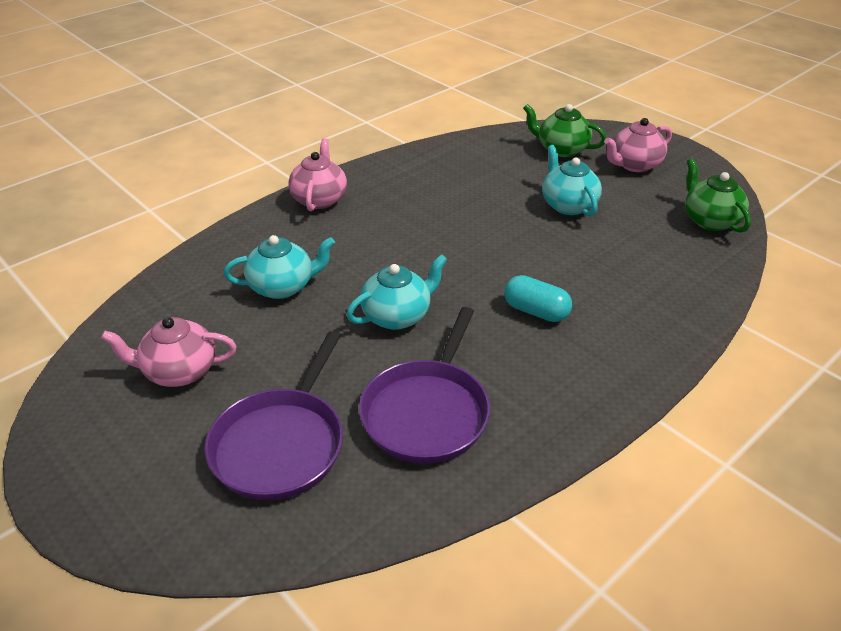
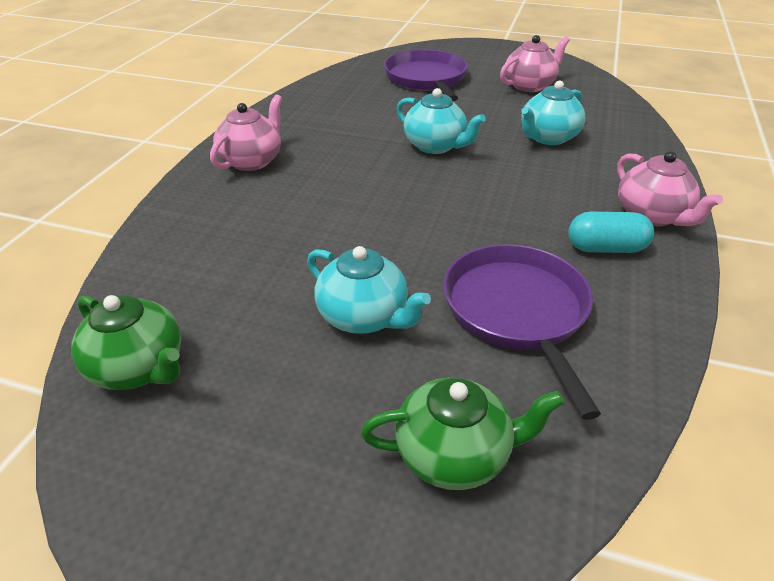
camera: 150 degrees right, 0 degrees up
(397, 316) = (436, 146): turquoise teapot -> turquoise teapot turned 75 degrees counterclockwise
(427, 412) = (357, 108): purple pan -> purple pan (517, 311)
(536, 311) = (324, 181): turquoise capsule -> turquoise capsule (606, 248)
(634, 165) = (294, 468): pink teapot -> pink teapot (252, 161)

